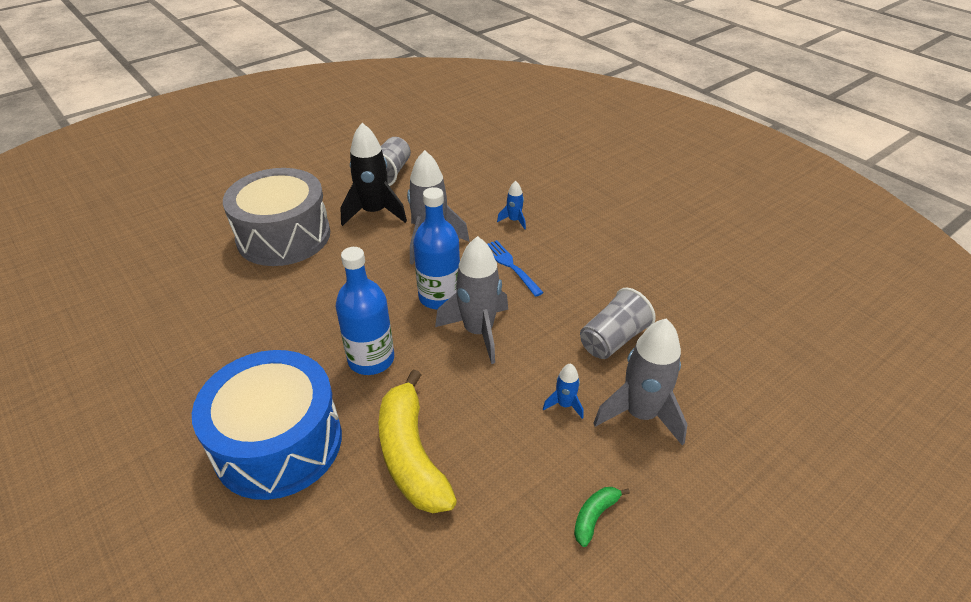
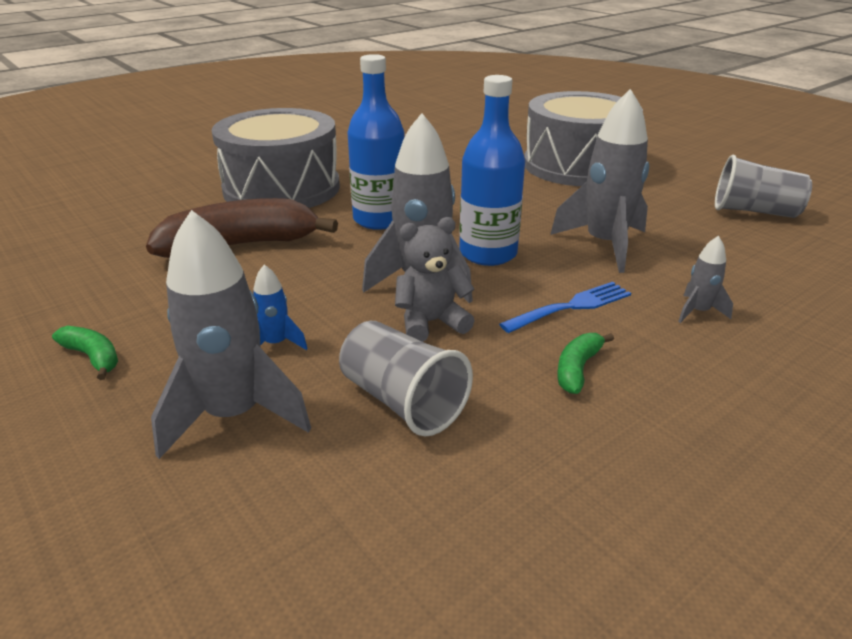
camera: 90 degrees right, 10 degrees down
(278, 443) = (282, 188): blue drum -> grey drum
(374, 212) = (651, 207): black rocket -> none
(411, 454) = (241, 245): yellow banana -> brown banana
(514, 220) = (698, 312): blue rocket -> grey rocket
(532, 327) = (431, 322): none -> grey teddy bear
(573, 271) = (577, 369): none -> green banana

